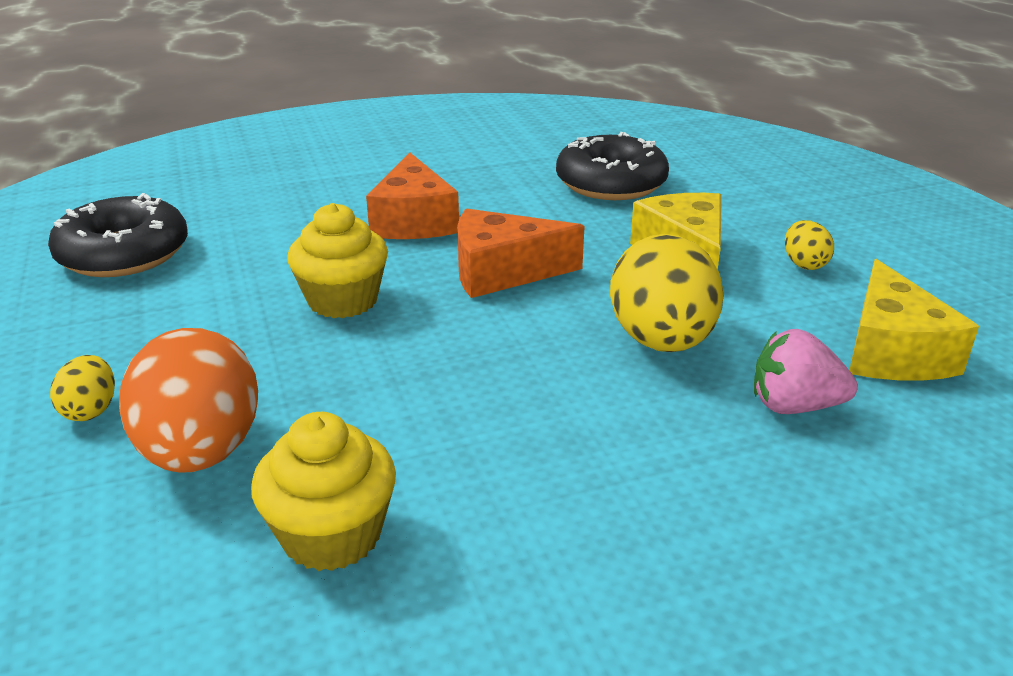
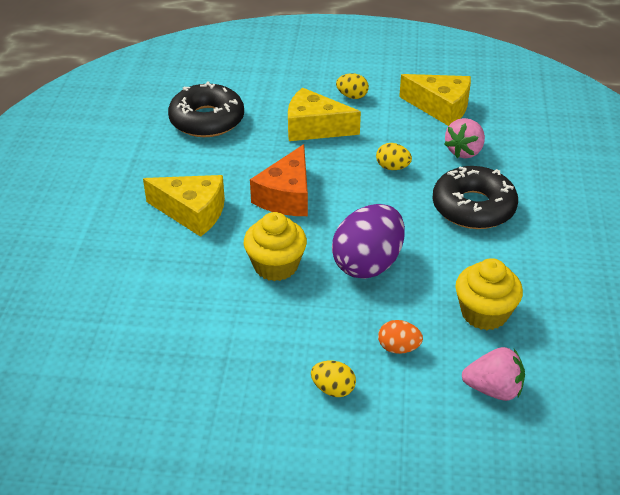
camera: 65 degrees left, 10 degrees up
(118, 595) = (493, 389): none -> pink strawberry
(124, 253) = (132, 358): black donut -> black donut (473, 207)
(201, 452) = (398, 348): orange egg -> orange egg, size x0.47
(394, 375) = (368, 264): none -> purple egg
(414, 221) = (192, 212): orange cheese -> yellow cheese
(661, 341) = (392, 167): yellow egg -> yellow egg, size x0.47

